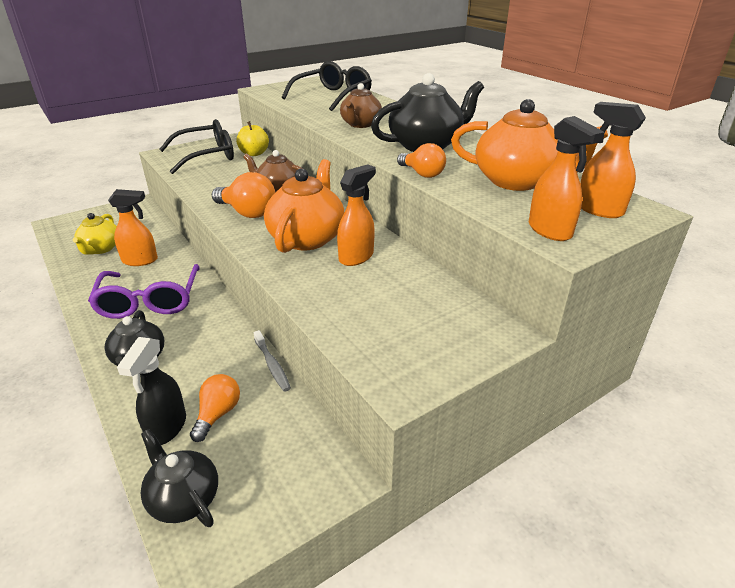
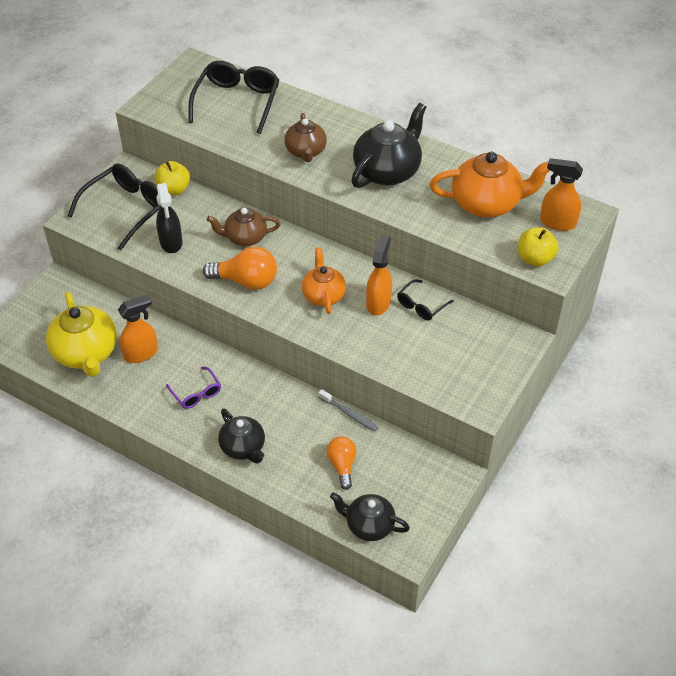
camera: 25 degrees left, 15 degrees up
(101, 249) = (86, 353): yellow teapot -> yellow teapot, size x1.59
(149, 301) = (196, 393): purple glasses -> purple glasses, size x0.52
(166, 428) = (316, 488): black spray bottle -> black spray bottle (171, 242)
(307, 238) = (323, 295): orange teapot -> orange teapot, size x0.63
(401, 270) = (421, 305): none -> black glasses
(422, 174) = (410, 216): orange light bulb -> none
(550, 231) = (535, 259): orange spray bottle -> yellow apple

